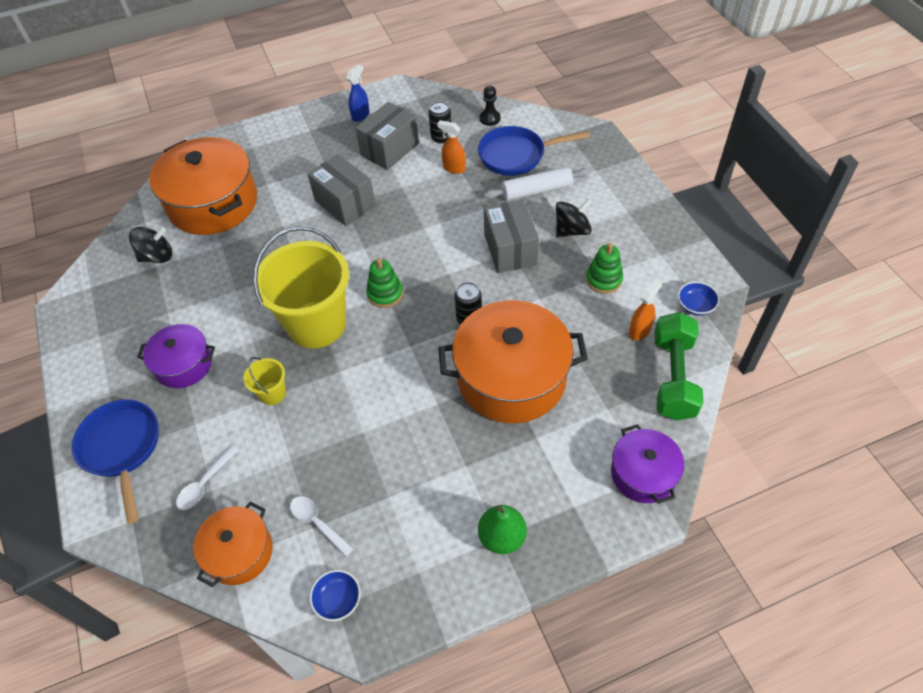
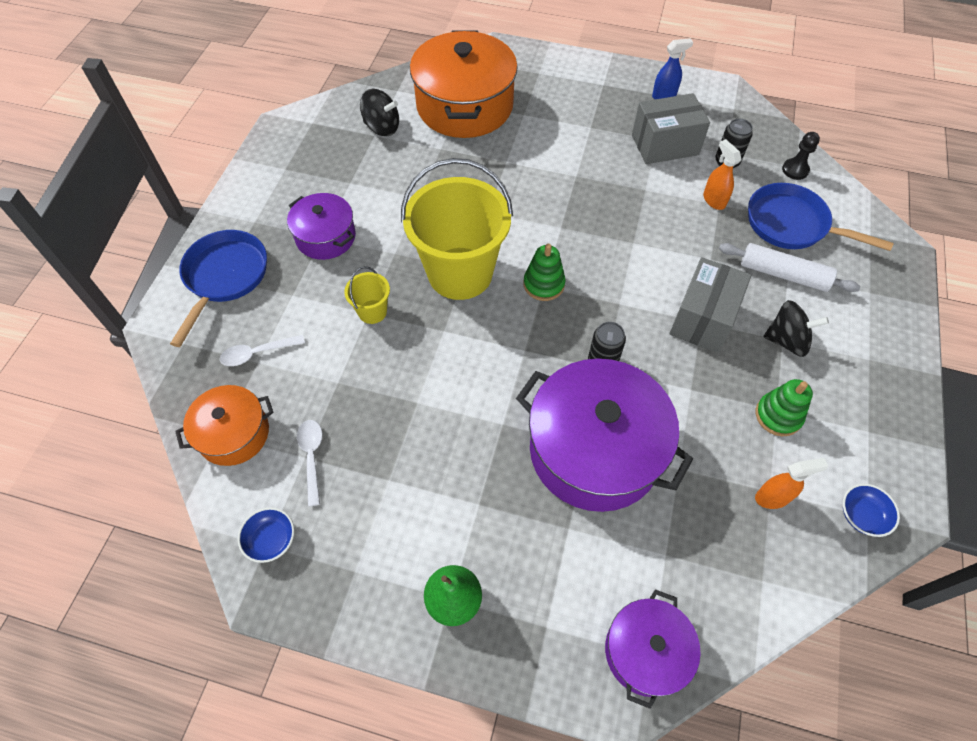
camera: 35 degrees right, 5 degrees up
(345, 203) = (579, 174): grey box -> none
(511, 377) = (594, 450): orange pot -> purple pot
(673, 377) = (768, 575): green dumbbell -> none

